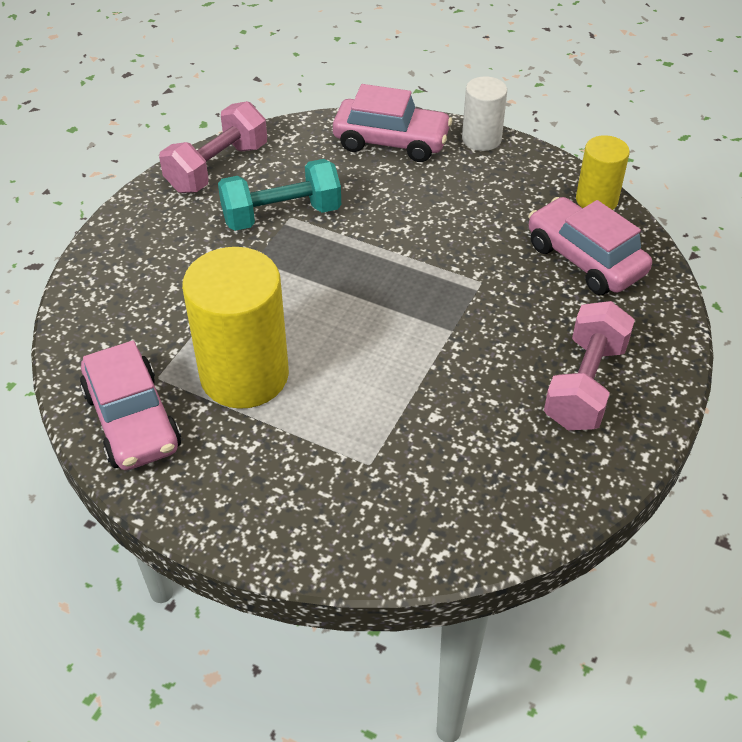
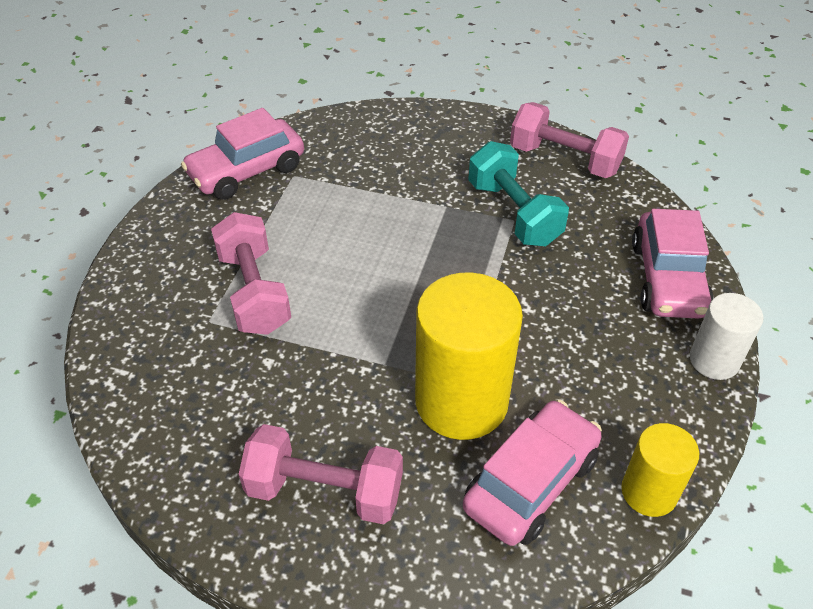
camera: 80 degrees right, 0 degrees up
(244, 375) = (302, 224): yellow cylinder -> yellow cylinder (461, 401)
(336, 423) = (254, 292): none -> pink dumbbell

